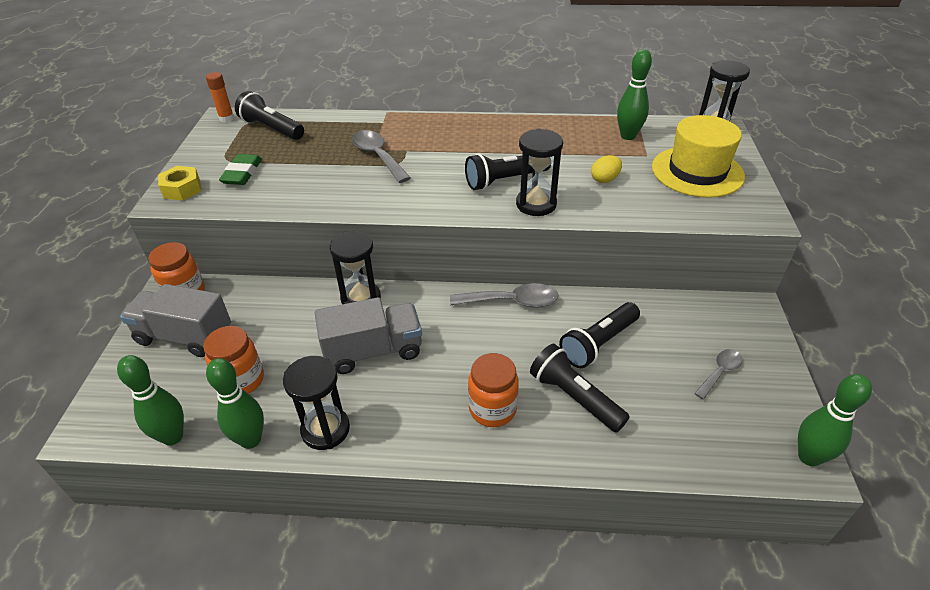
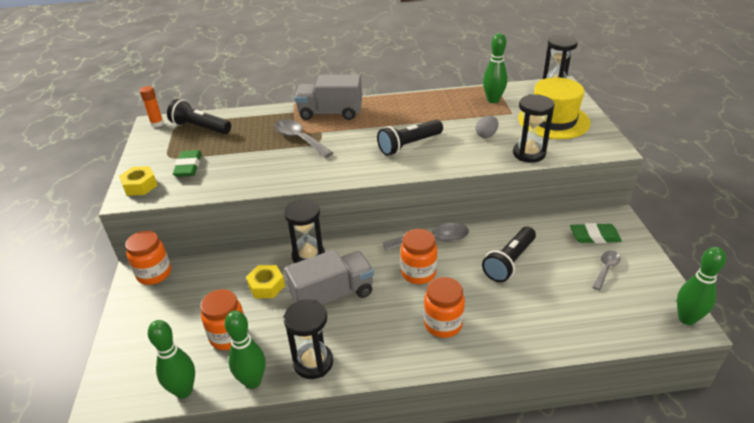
camera: 10 degrees left, 5 degrees down
(184, 336) = (166, 309): grey truck -> grey truck (330, 113)
(302, 327) = (266, 286): none -> yellow nut
(482, 340) = (418, 273): none -> orange jar
(536, 204) = (439, 160): black hourglass -> black hourglass (529, 154)
(574, 397) = (503, 305): black flashlight -> none
(605, 179) = (486, 135): yellow egg -> grey egg
(717, 327) = (594, 236): none -> green eraser

